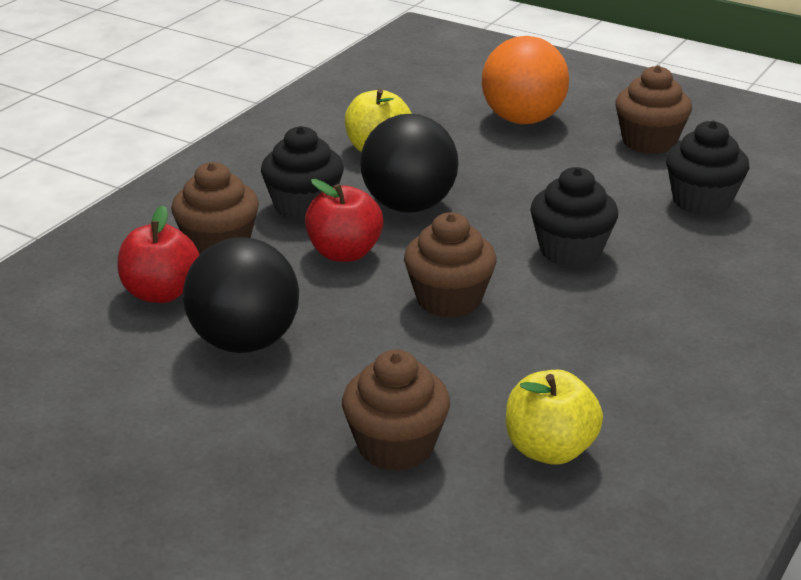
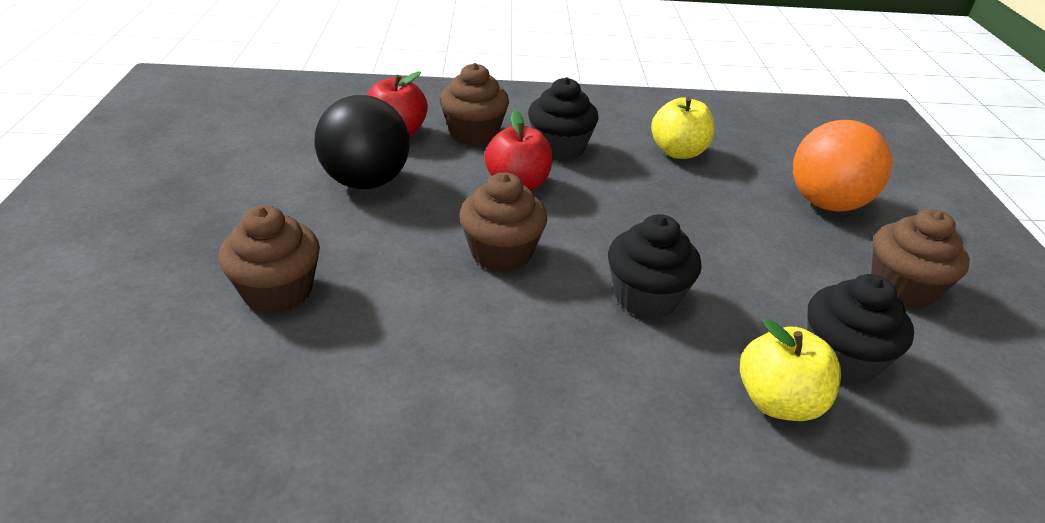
camera: 55 degrees right, 5 degrees up
(409, 205) = (616, 191): black ball -> none
(549, 449) = (322, 381): yellow apple -> yellow apple (778, 401)

